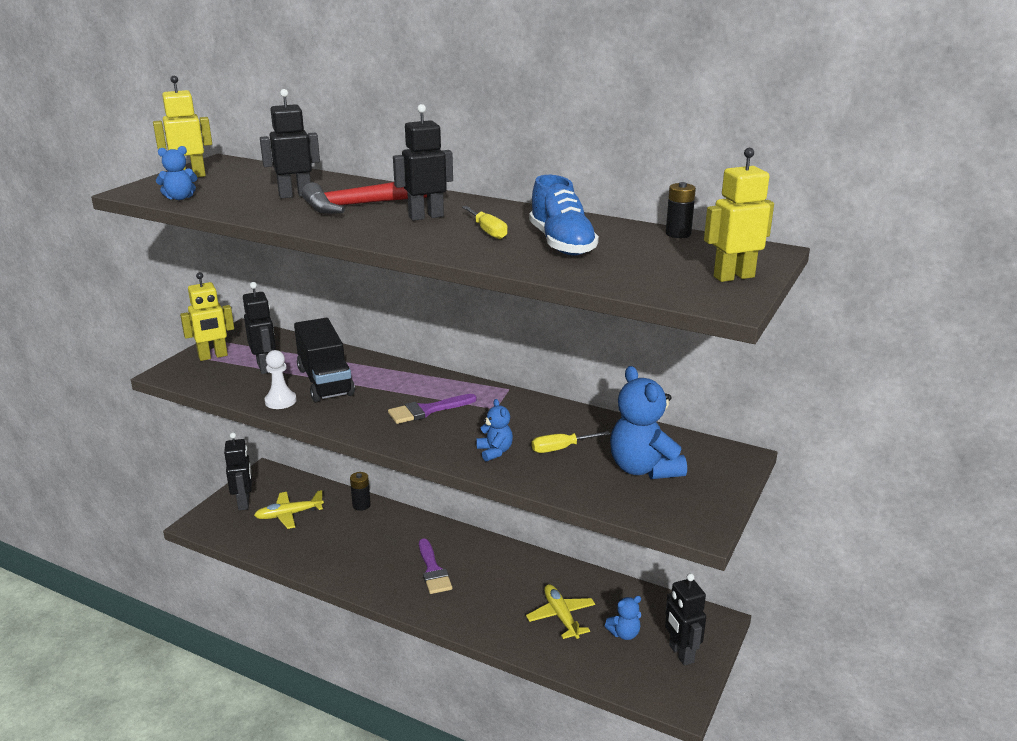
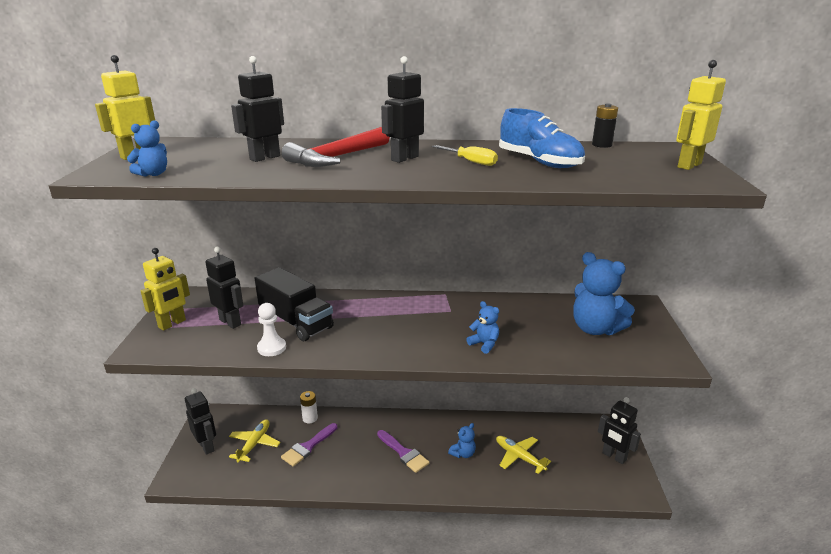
camera: 25 degrees left, 0 degrees up
(289, 514) = (254, 444): yellow plane -> yellow plane turned 150 degrees clockwise
(361, 505) = (310, 418): black battery -> white battery
(427, 410) = (401, 325): purple brush -> purple brush (308, 447)
(561, 448) = (527, 329): yellow screwdriver -> none
(624, 633) = (569, 455): blue teddy bear -> blue teddy bear (463, 453)

